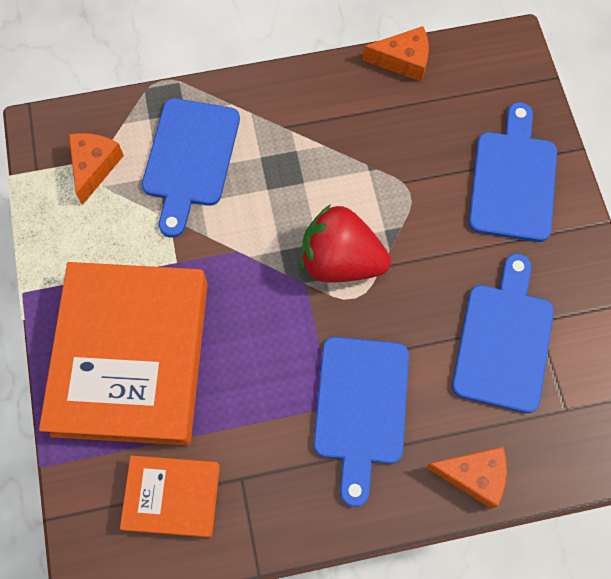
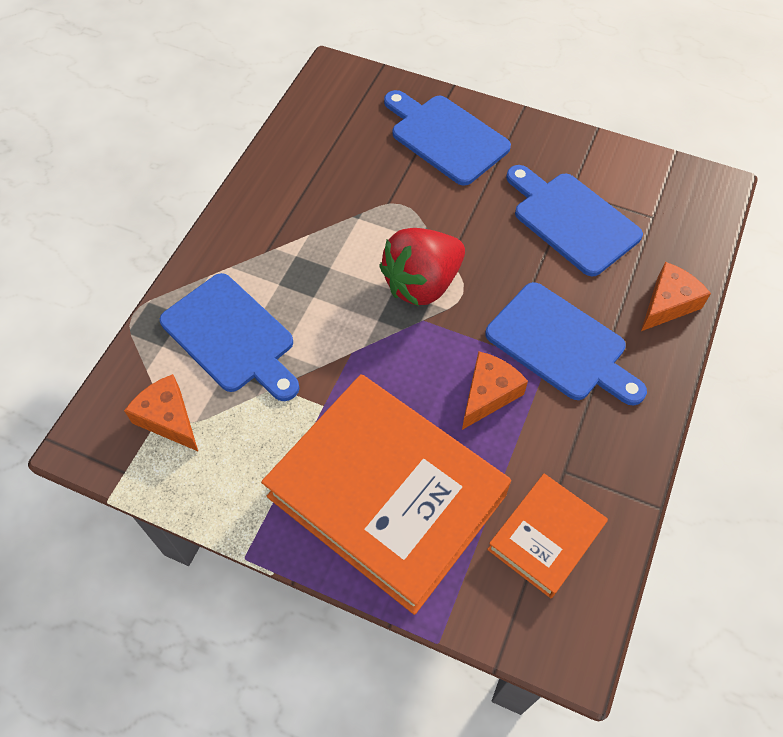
camera: 55 degrees left, 10 degrees down
(403, 61) = (282, 140): orange cheese -> orange cheese (488, 394)

